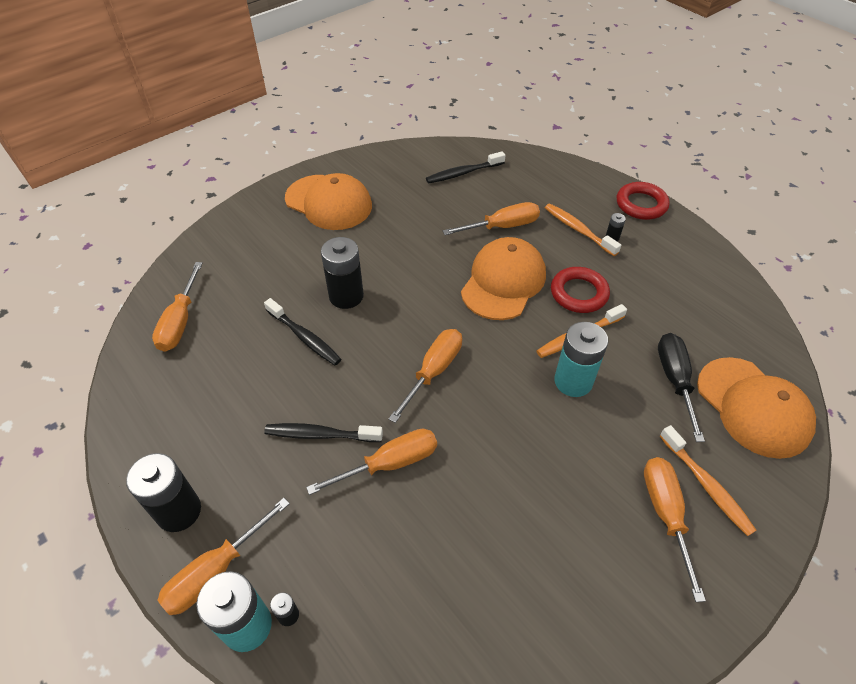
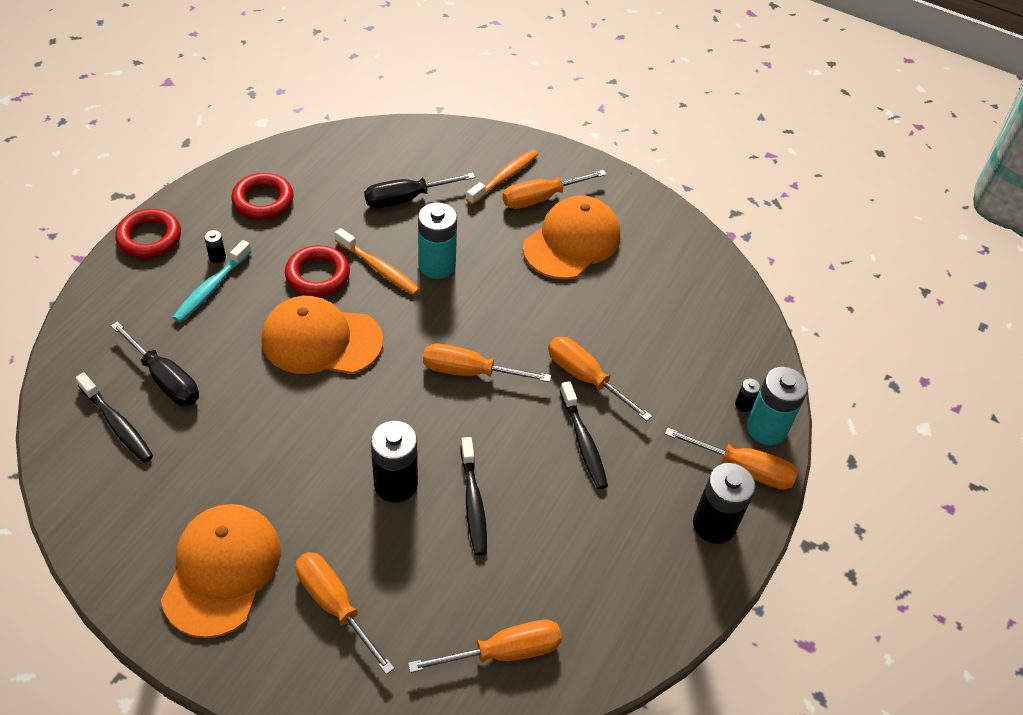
camera: 115 degrees left, 0 degrees up
(305, 337) = (473, 502): black toothbrush -> black toothbrush turned 150 degrees clockwise
(494, 197) = (165, 379): none -> black screwdriver
(502, 227) = (224, 359): orange screwdriver -> orange screwdriver (335, 606)
(578, 229) = (211, 288): orange toothbrush -> turquoise toothbrush
(680, 274) = (263, 200): none -> red ring
(753, 407) = (415, 152): orange cap -> orange cap (572, 242)

